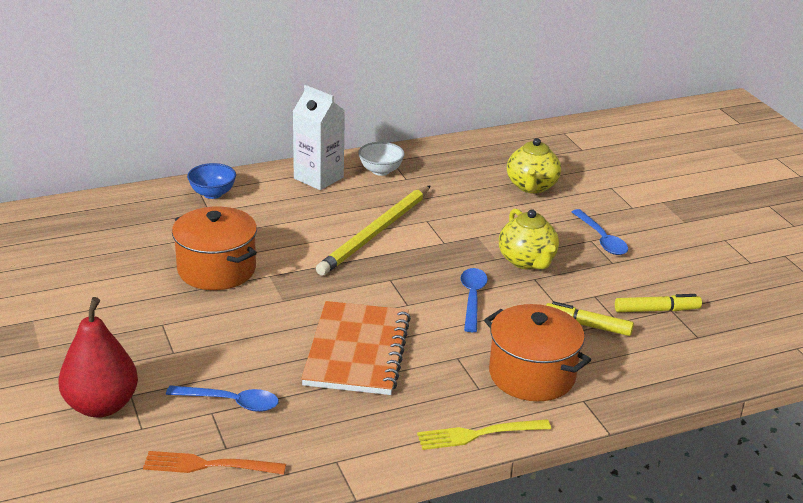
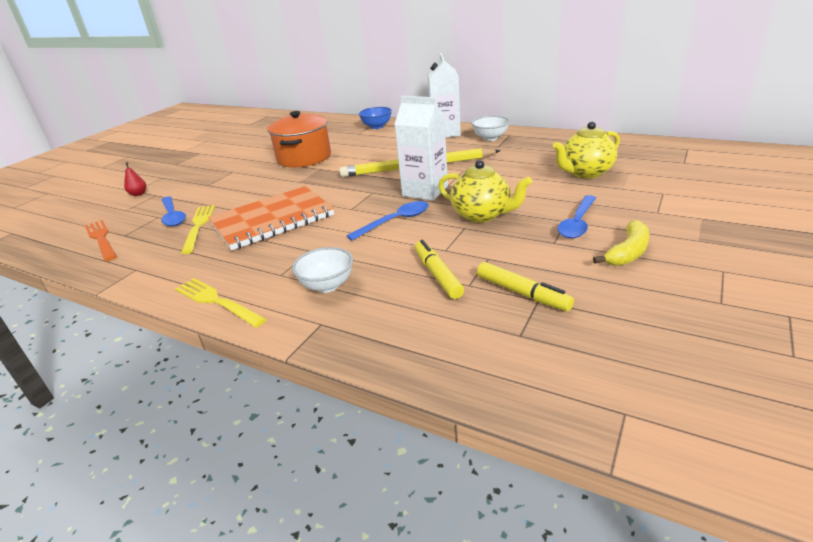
camera: 55 degrees right, 0 degrees up
(101, 406) = (138, 194): red pear -> red pear, size x0.40
(292, 395) = (198, 226): none -> yellow fork
(437, 257) = (425, 191): none -> white carton
(527, 261) = (482, 215): yellow teapot -> yellow teapot turned 90 degrees counterclockwise
(532, 375) = (327, 285): orange pot -> white bowl
(664, 249) = (628, 252): none -> yellow banana

